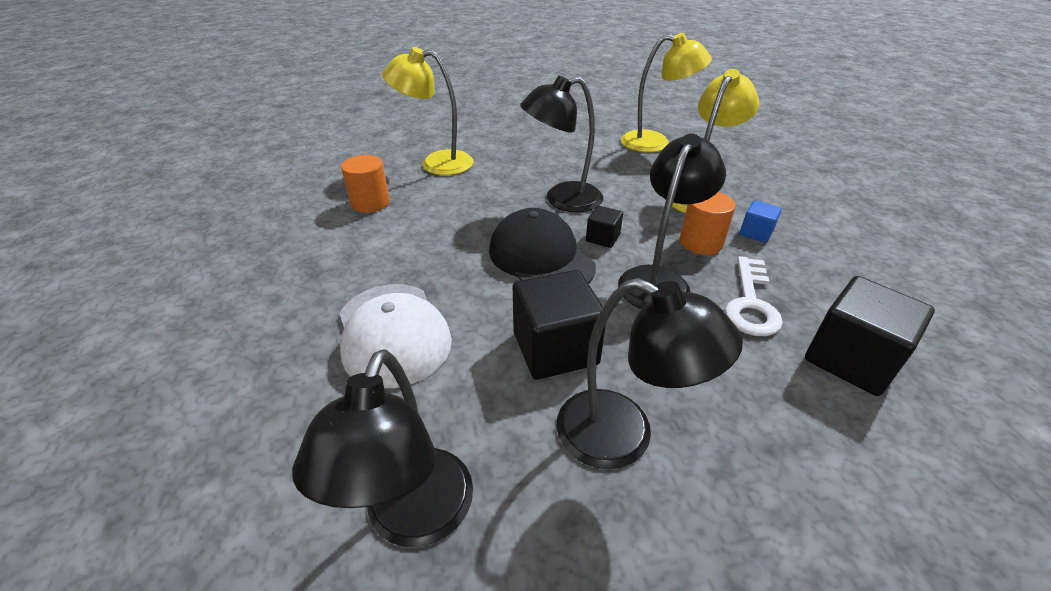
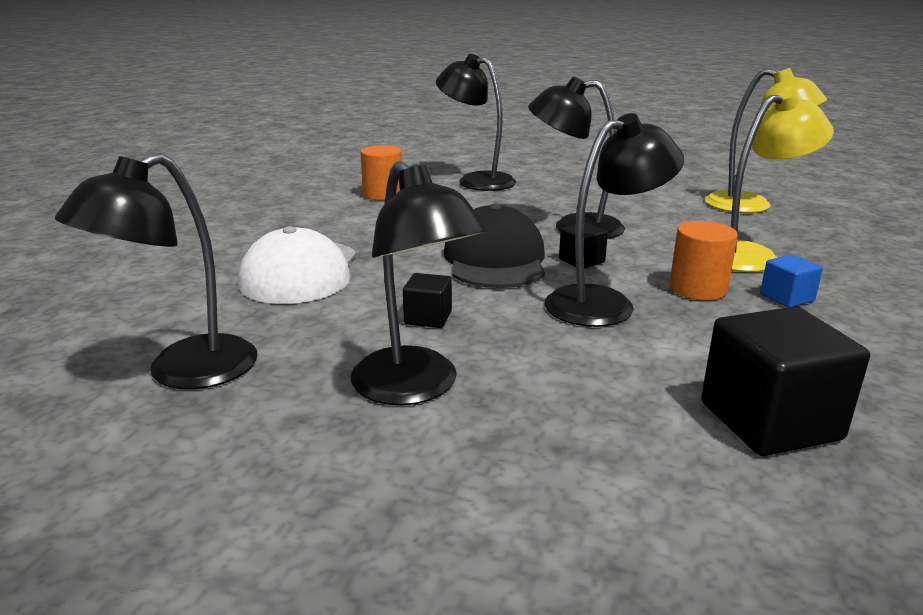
camera: 30 degrees right, 15 degrees down
(436, 163) = (476, 180): yellow lamp -> black lamp
(555, 348) = (428, 318): black cube -> black cube, size x0.51
(751, 303) = (695, 346): white key -> none

